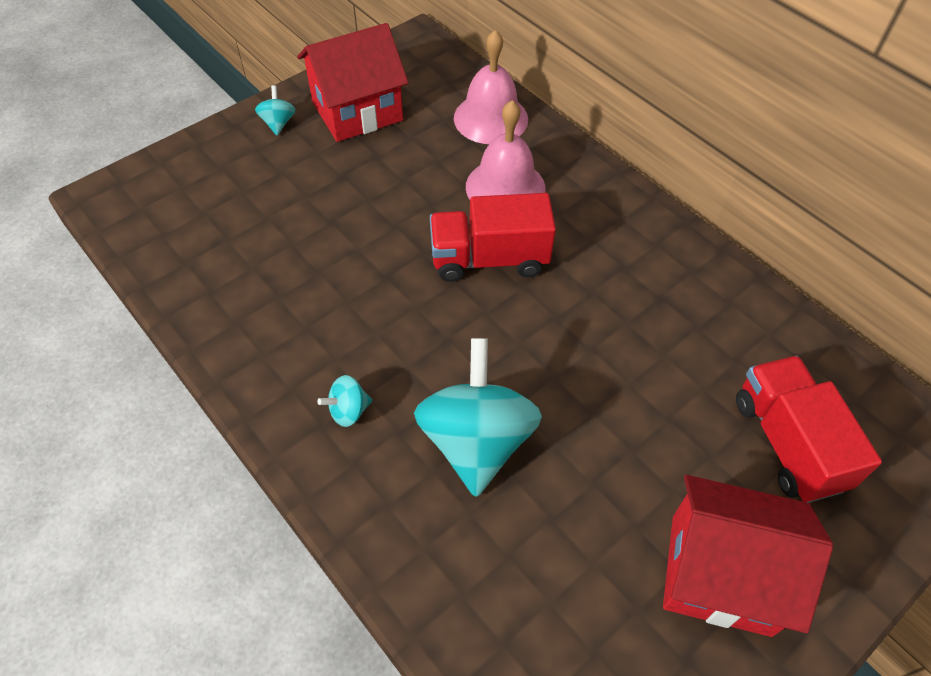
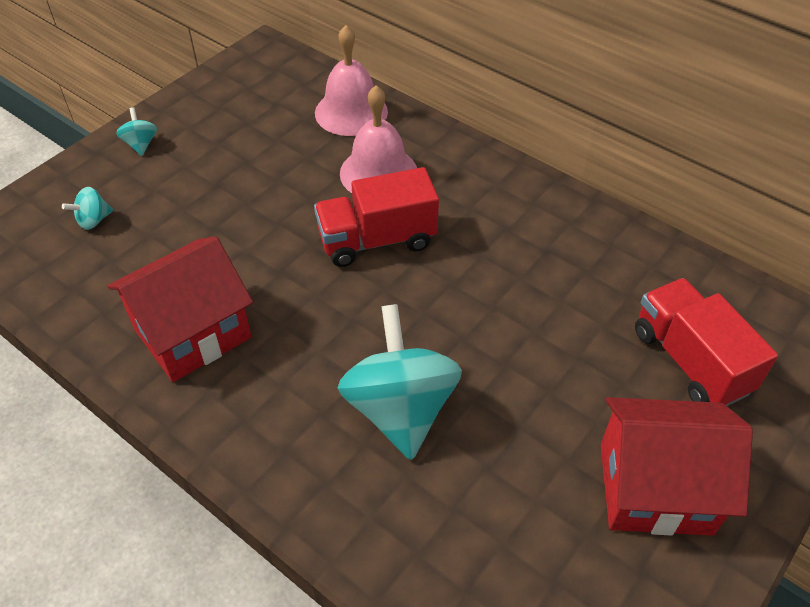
camera: 10 degrees left, 5 degrees down
(348, 411) = (268, 402): turquoise spinning top -> turquoise spinning top (93, 220)
(357, 111) = (218, 122): red house -> red house (192, 333)

